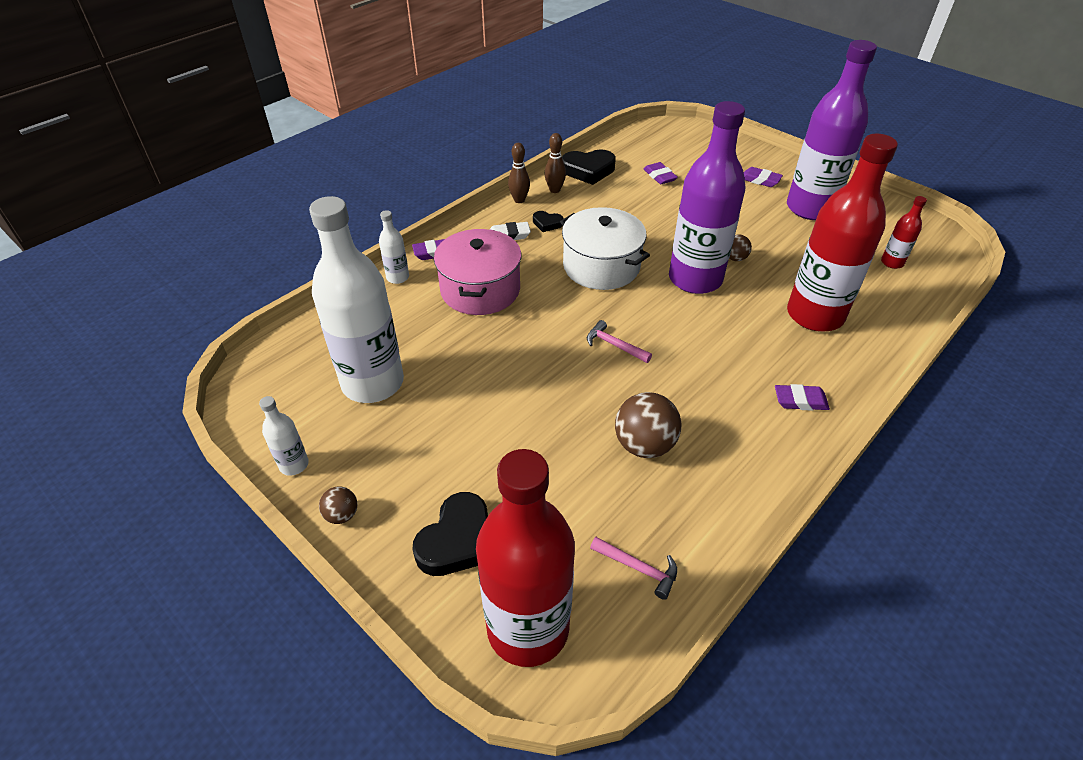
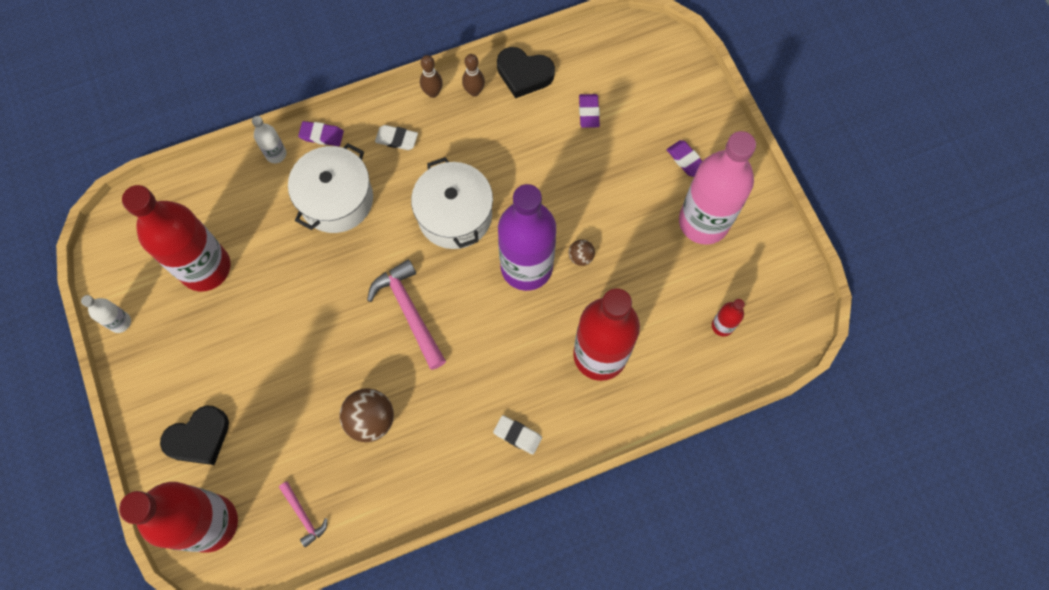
camera: 25 degrees right, 25 degrees up
(342, 515) = (135, 381): brown ball -> none
(373, 383) = (205, 268): white bottle -> red bottle
(480, 290) = (336, 199): pink pot -> white pot
(547, 223) = (440, 137): black heart -> none
(614, 345) = (409, 312): pink hammer -> pink hammer, size x1.83
(800, 401) = (517, 435): purple eraser -> white eraser
(810, 208) = (703, 222): purple bottle -> pink bottle

